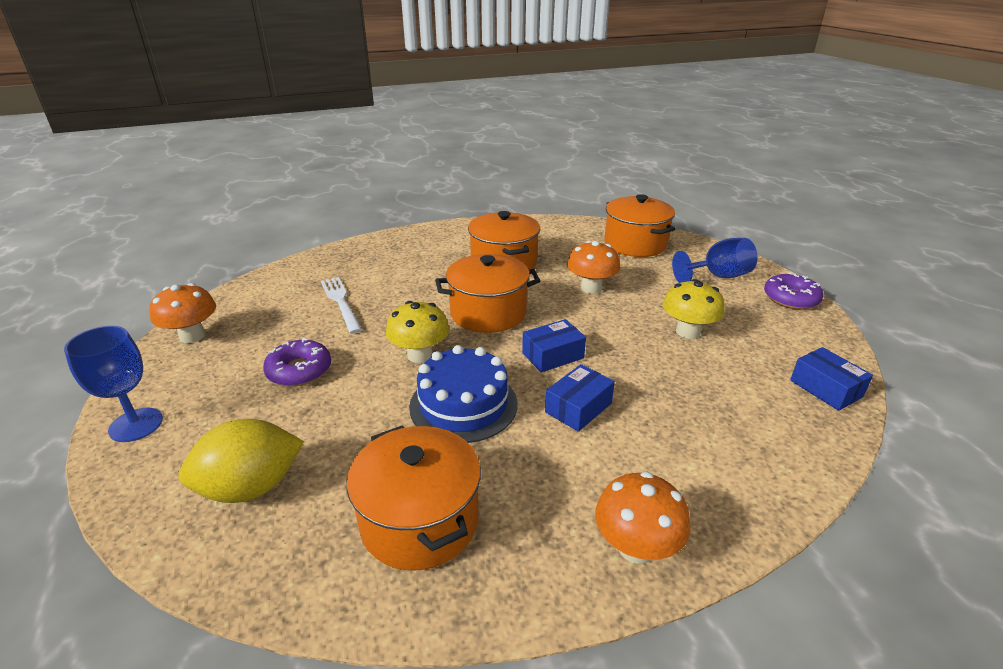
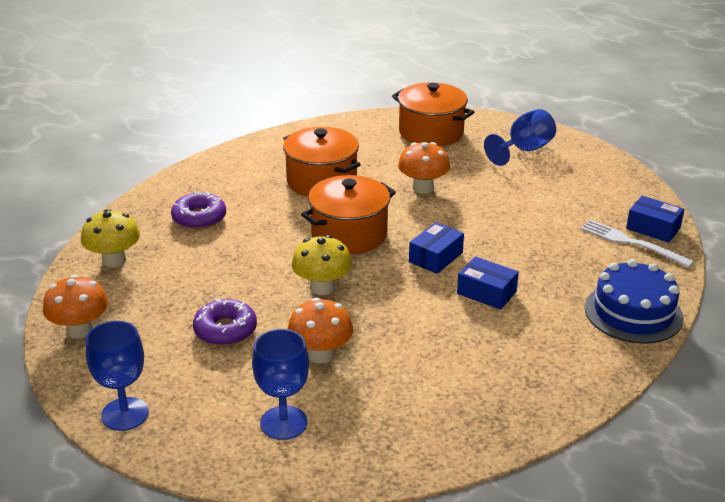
camera: 25 degrees left, 0 degrees up
(251, 487) = (283, 423): yellow lemon -> blue goblet
(341, 302) = (197, 260): white fork -> white fork (631, 243)
(420, 521) = (433, 401): orange pot -> none
(463, 404) = (395, 316): blue cake -> blue cake (633, 312)
(578, 408) = (486, 292): blue box -> blue box turned 75 degrees counterclockwise
(636, 547) = (588, 370): orange mushroom -> orange mushroom (321, 354)
(688, 332) = (529, 208): yellow mushroom -> yellow mushroom (114, 260)
(791, 298) = (593, 158): purple donut -> purple donut (199, 218)

